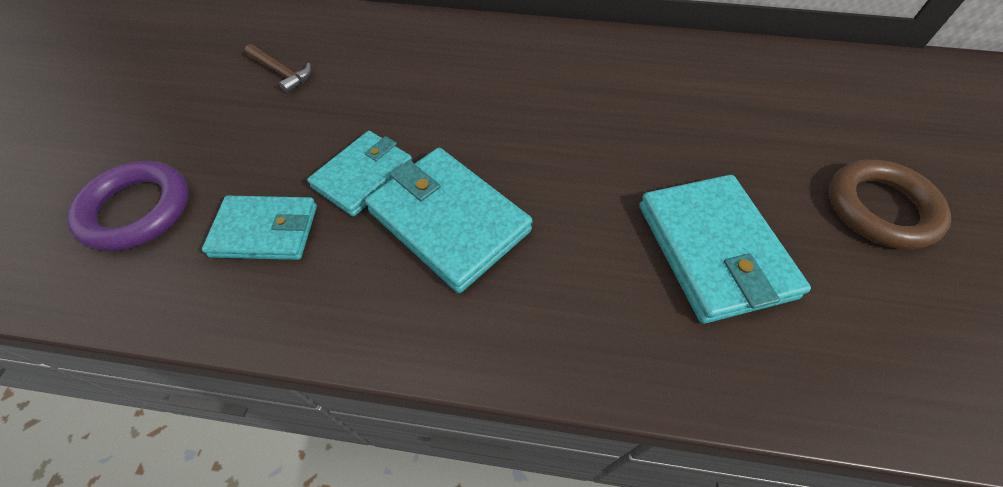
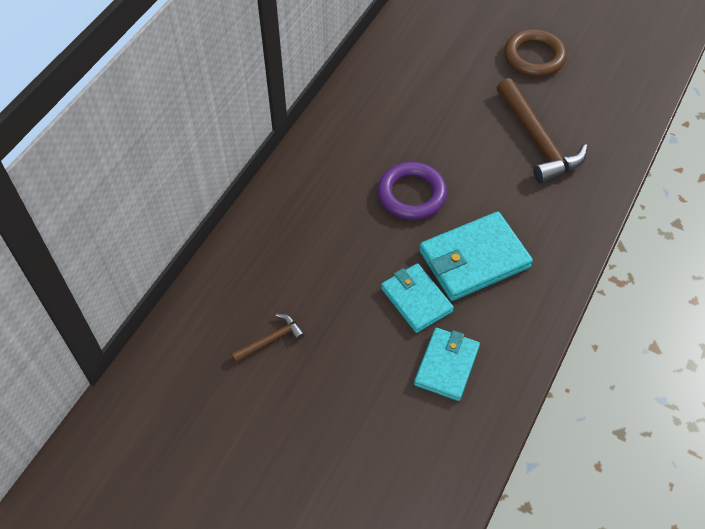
camera: 70 degrees left, 0 degrees up
(137, 210) = (397, 450): purple ring -> purple ring (411, 194)
(713, 250) = (537, 140): turquoise wallet -> brown hammer

